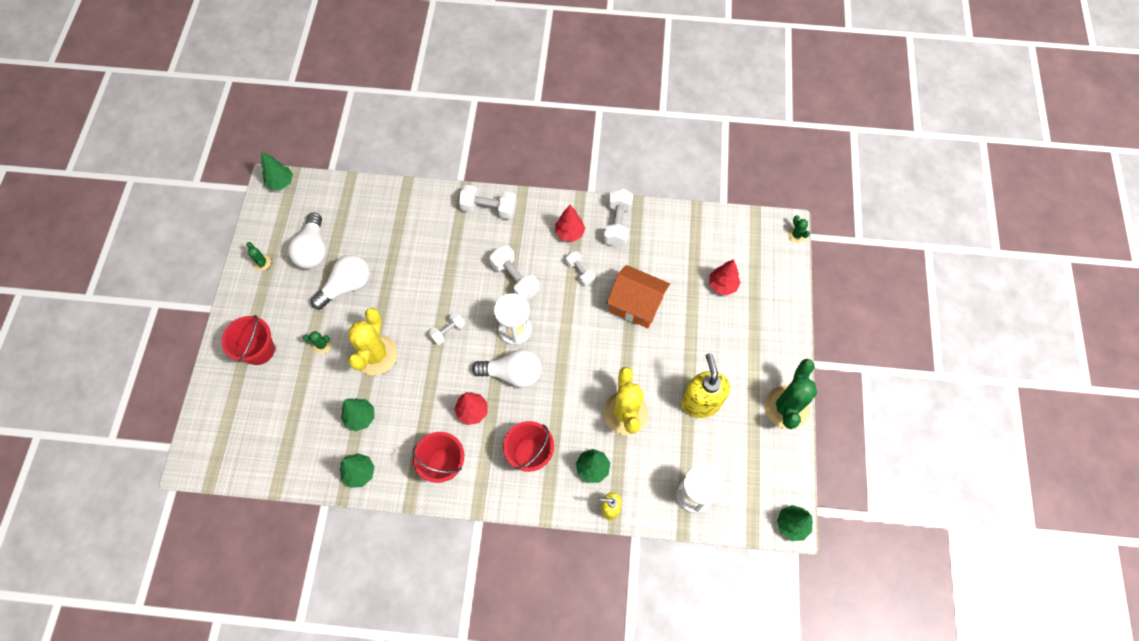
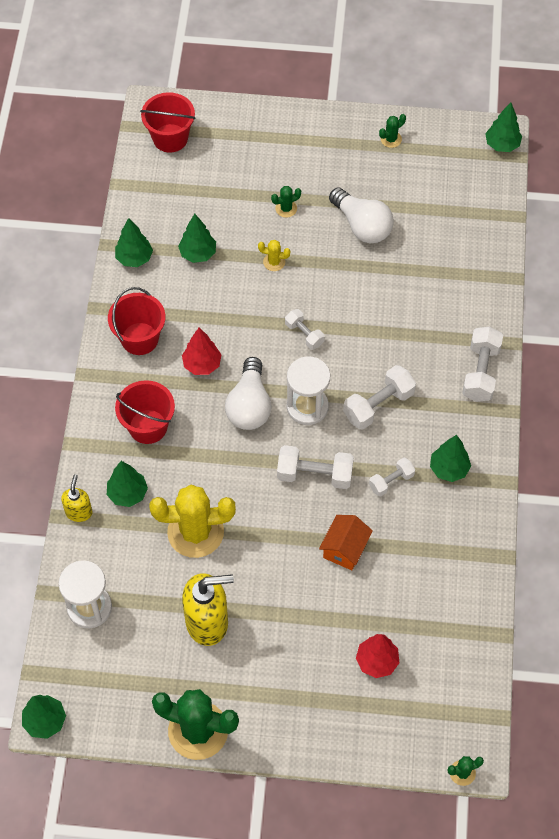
camera: 90 degrees right, 5 degrees down
(259, 350) = (279, 150): red bucket -> red bucket (170, 138)
(313, 250) = (410, 187): white light bulb -> none
(322, 345) = (286, 208): green cactus -> green cactus turned 60 degrees clockwise
(375, 355) = (274, 262): yellow cactus -> yellow cactus, size x0.43
(569, 233) = (449, 469): red tree -> green tree
(617, 224) = (466, 528): white dumbbell -> white dumbbell (315, 474)
(636, 304) = (345, 549): orange house -> orange house, size x0.65

